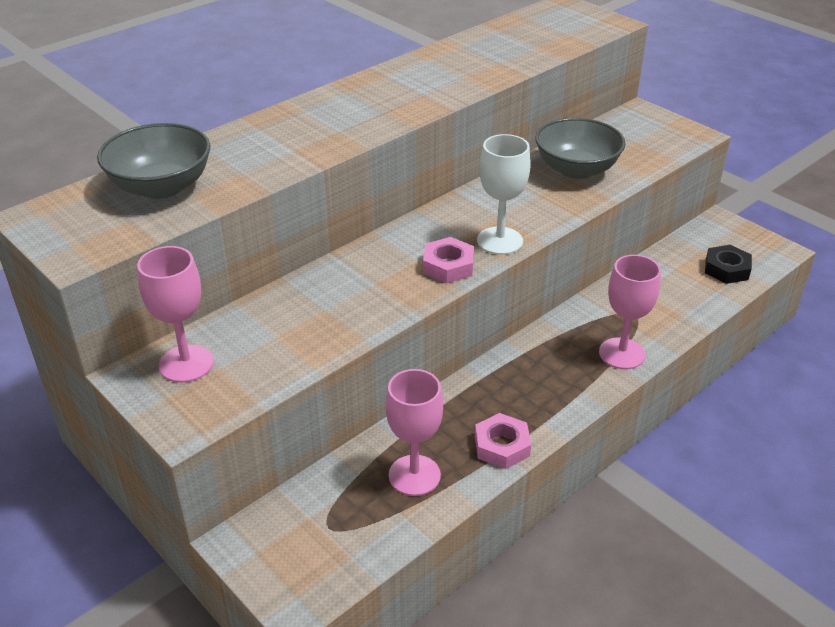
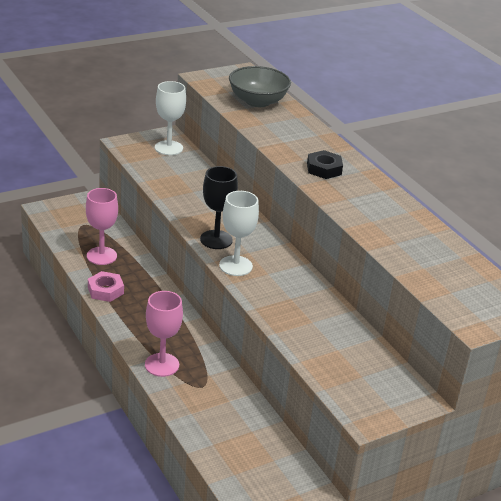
camera: 100 degrees right, 5 degrees down
(186, 364) = (168, 148): pink goblet -> white goblet
(448, 266) = (216, 240): pink nut -> black goblet
(576, 169) = (321, 328): grey bowl -> none
(726, 269) = (239, 463): black nut -> black nut (324, 169)

